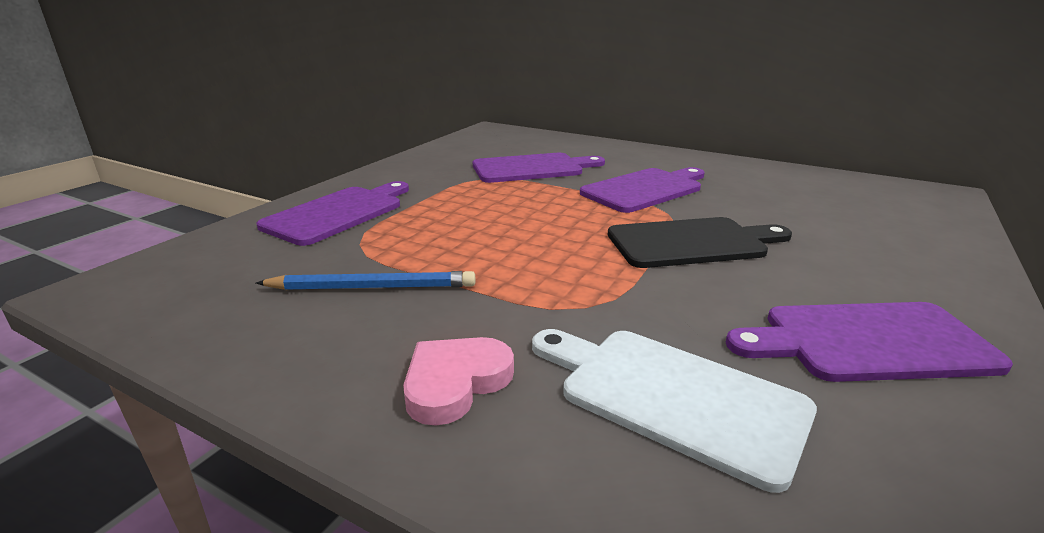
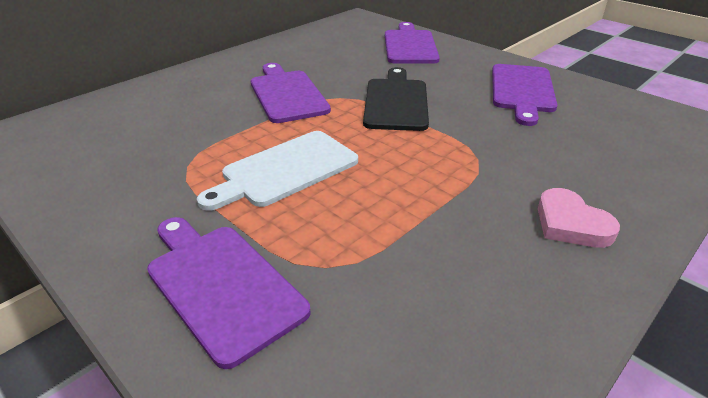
camera: 75 degrees left, 10 degrees up
(372, 287) = (430, 259): blue pencil -> none
(532, 168) = (184, 134): purple cutting board -> purple cutting board (409, 45)
(672, 397) = (574, 152): white cutting board -> white cutting board (286, 170)

